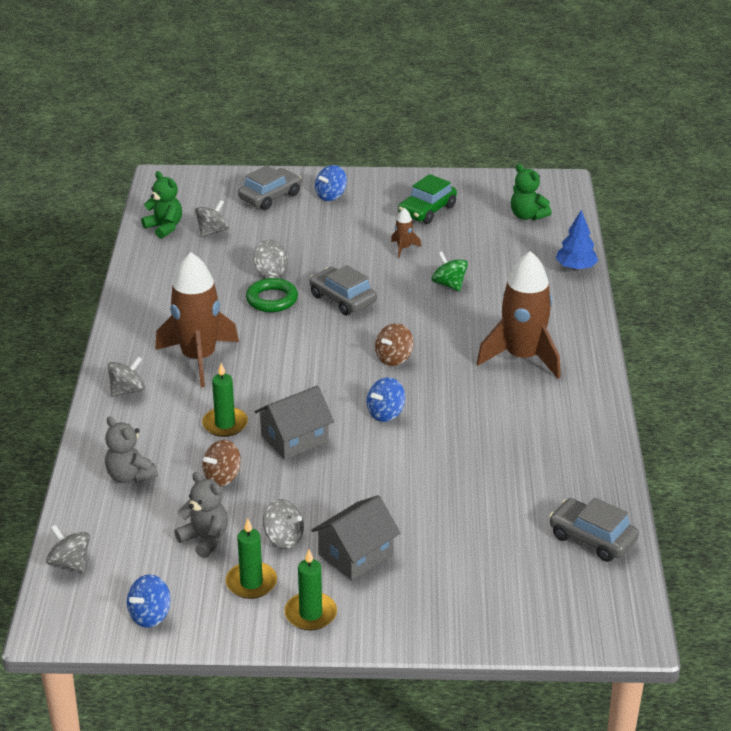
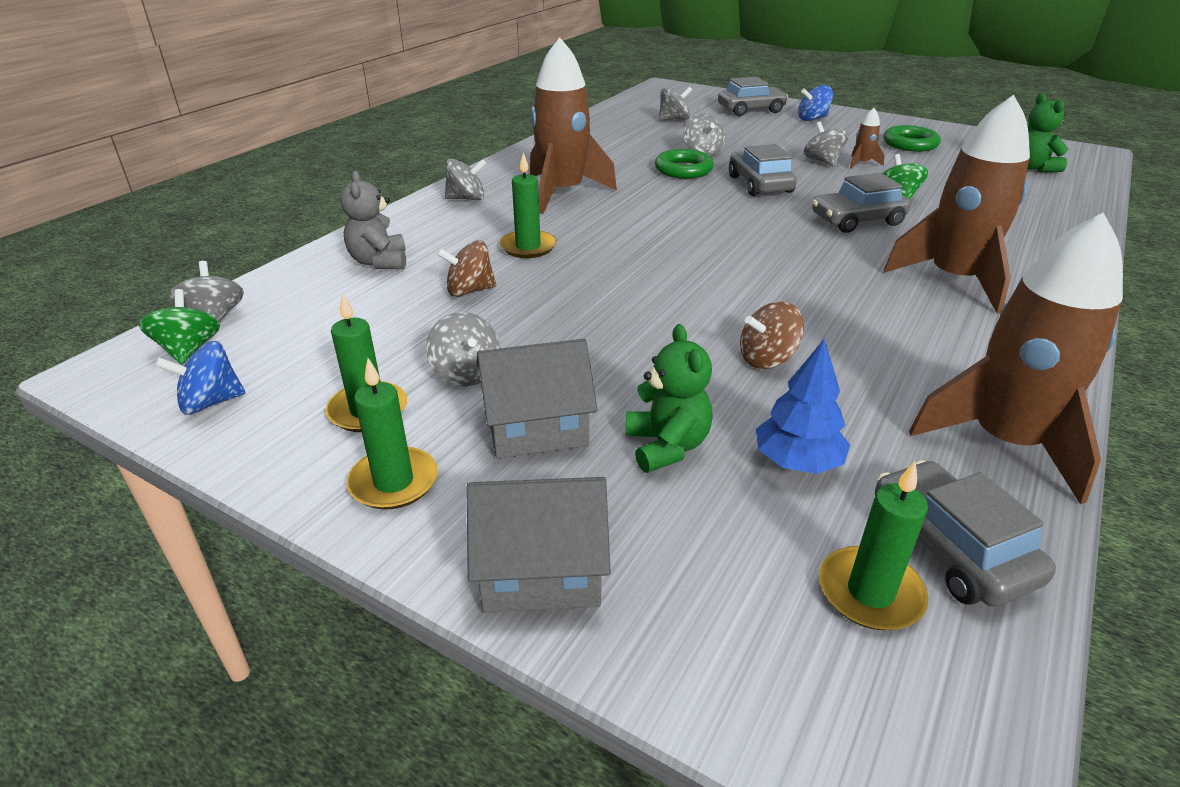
camera: 30 degrees right, 0 degrees up
(86, 591) = (189, 350): none -> green spinning top
(164, 227) = (633, 110): green teddy bear -> green teddy bear (667, 446)
(205, 539) = (377, 343): grey teddy bear -> none
(294, 438) = (589, 279): grey house -> grey house (541, 568)
(373, 255) = (822, 161): none -> grey spinning top
(385, 413) = (723, 286): blue spinning top -> none
(394, 358) = (778, 241): brown spinning top -> brown spinning top (767, 359)
(427, 210) = (910, 144): green car -> green ring
(435, 318) = (857, 220): none -> grey car
(569, 572) = (870, 592): none -> green candle
(575, 268) = (1078, 218): blue tree -> blue tree (797, 462)
(595, 471) = (1005, 442): none -> brown rocket

